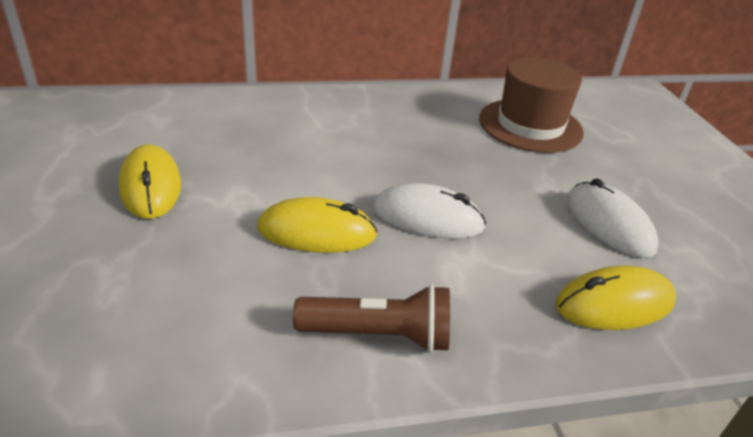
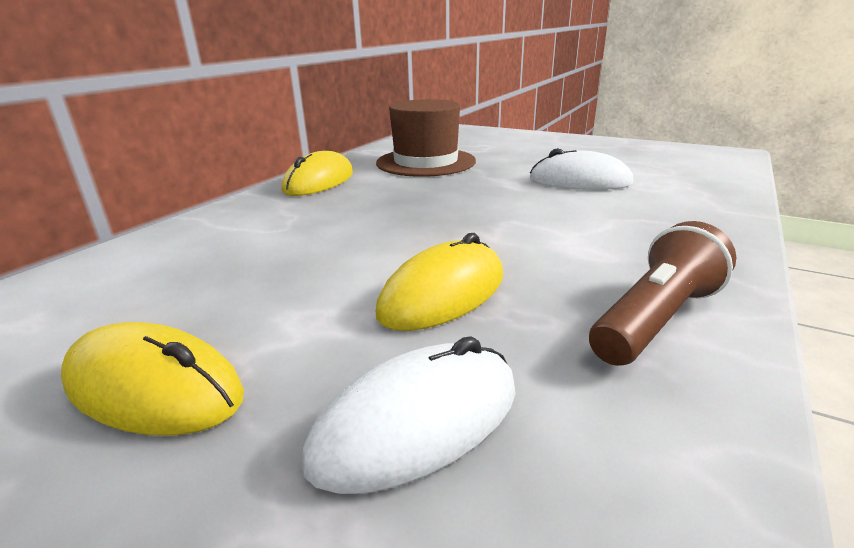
camera: 45 degrees left, 10 degrees down
(427, 218) = (492, 234): white mouse -> white mouse (417, 423)
(614, 304) = (677, 210): yellow mouse -> yellow mouse (319, 182)

